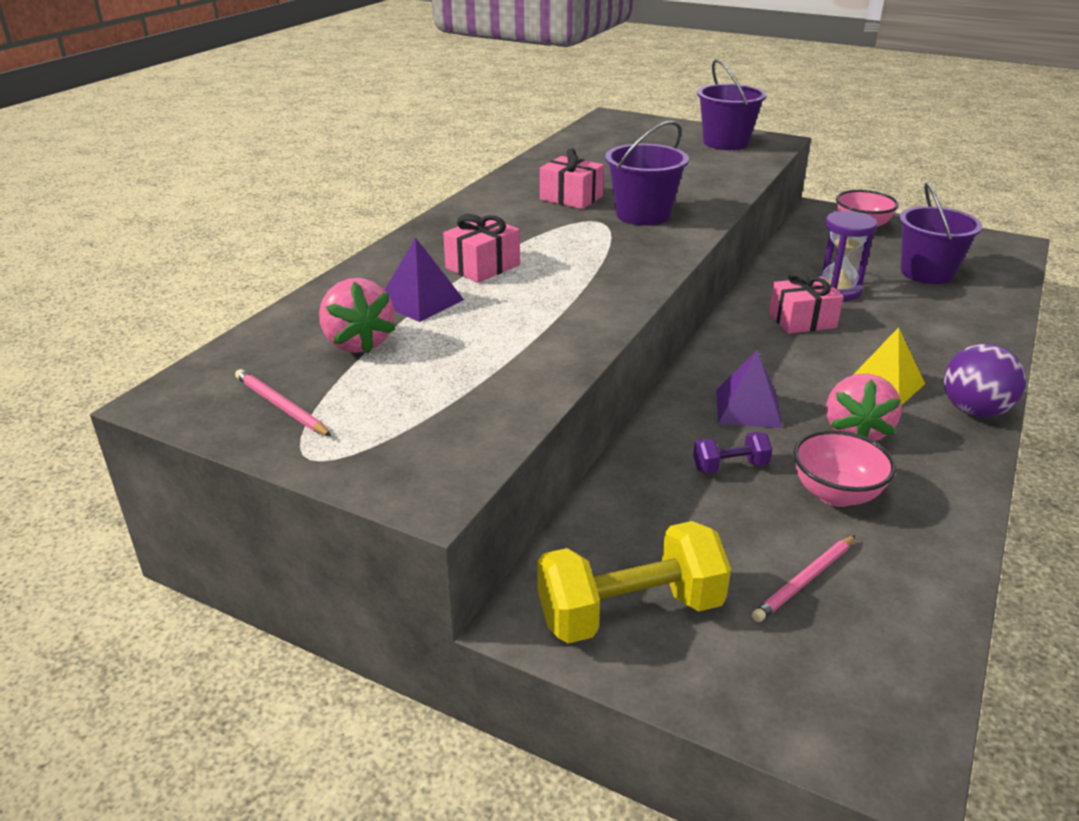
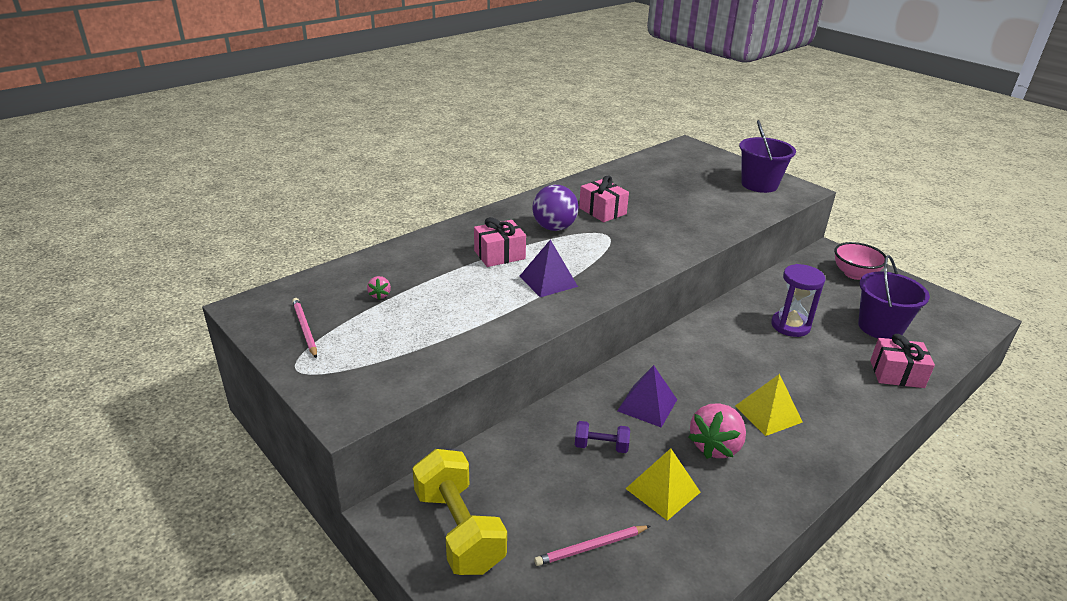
camera: 20 degrees right, 0 degrees up
(358, 343) = (380, 295): pink strawberry -> pink strawberry, size x0.46
(420, 301) = (440, 273): purple pyramid -> purple pyramid (548, 281)
(630, 612) = (458, 530): yellow dumbbell -> yellow dumbbell turned 60 degrees clockwise
(643, 215) = (644, 236): purple bucket -> none
(802, 320) = (742, 344): pink gift -> pink gift (896, 374)
(835, 494) = (662, 490): pink bowl -> yellow pyramid
(974, 411) = (825, 455): purple ball -> purple ball (554, 228)

